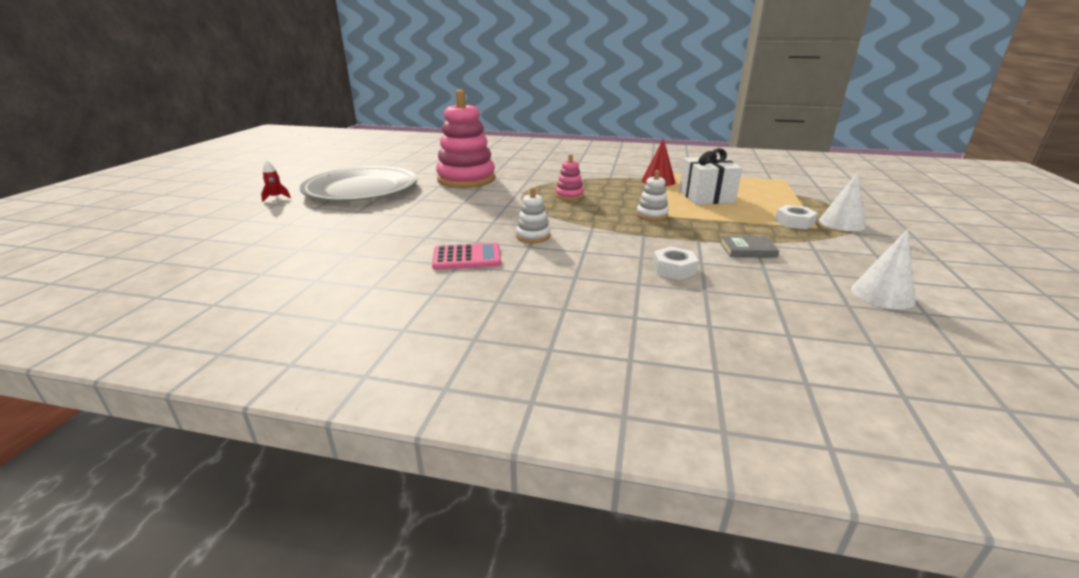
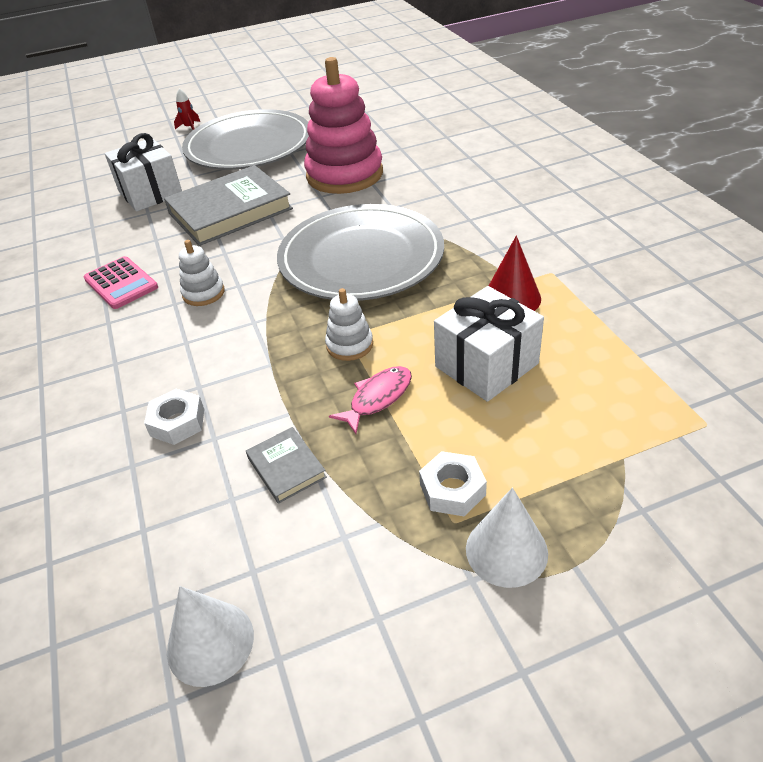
camera: 60 degrees right, 15 degrees up
(348, 226) = (150, 193): none -> white gift
(440, 210) = (230, 211): none -> grey book
(569, 195) = (361, 258): pink stacking toy -> grey plate
(708, 220) = (377, 398): none -> pink fish

